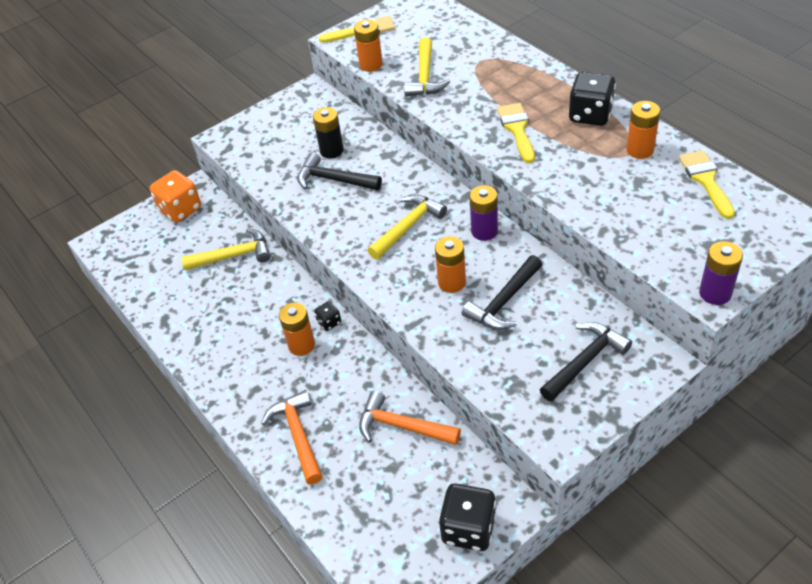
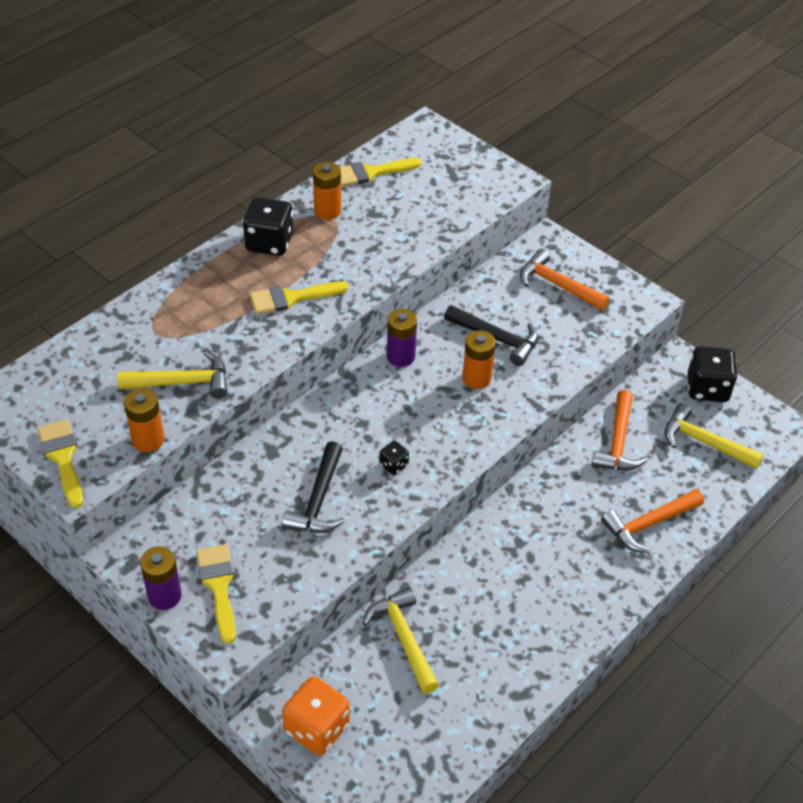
camera: 105 degrees left, 0 degrees up
(271, 132) = (218, 586): none -> yellow brush
(301, 345) = (535, 540): orange battery -> none
(329, 322) = (499, 519): black dice -> black dice (393, 465)
(331, 150) = (261, 510): black battery -> none
(408, 227) = (398, 420): yellow hammer -> yellow hammer (704, 442)
(585, 361) = (557, 285): black hammer -> orange hammer
(715, 293) = (511, 177): purple battery -> purple battery (164, 596)

